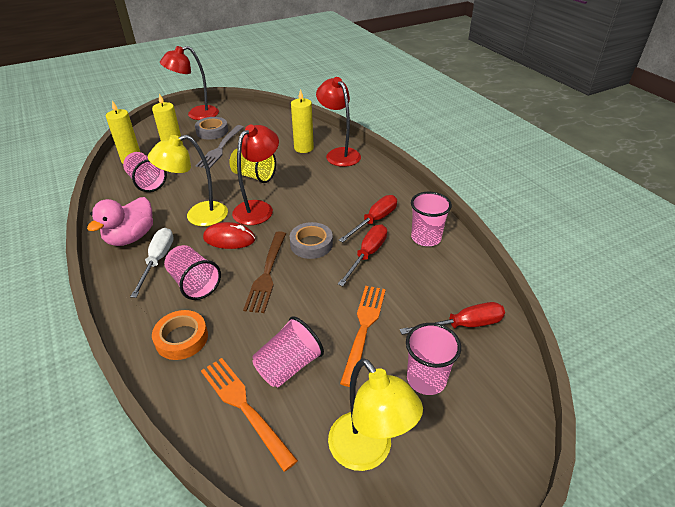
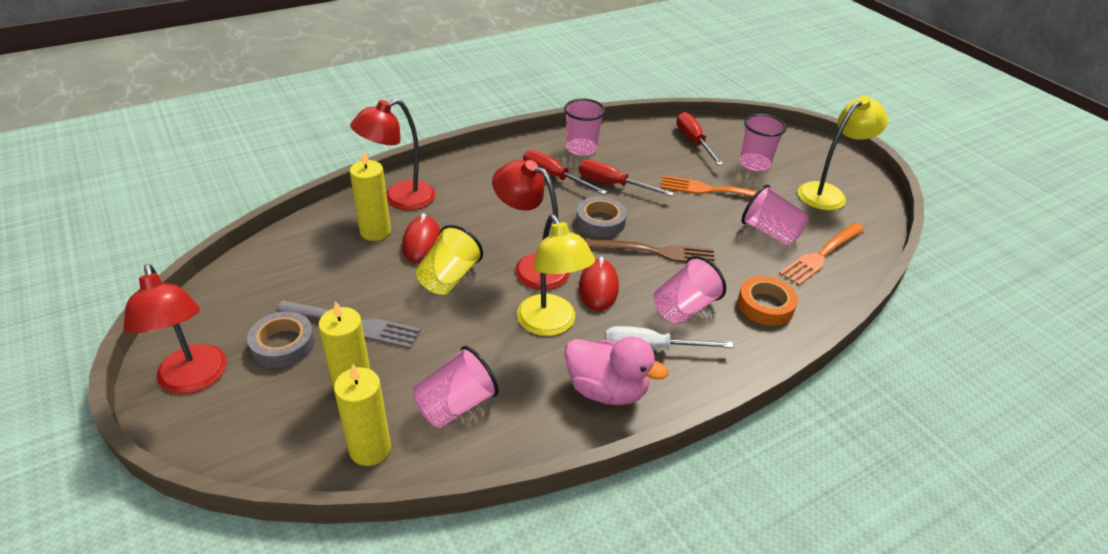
camera: 95 degrees left, 0 degrees up
(291, 164) = (421, 243): none -> red mouse

